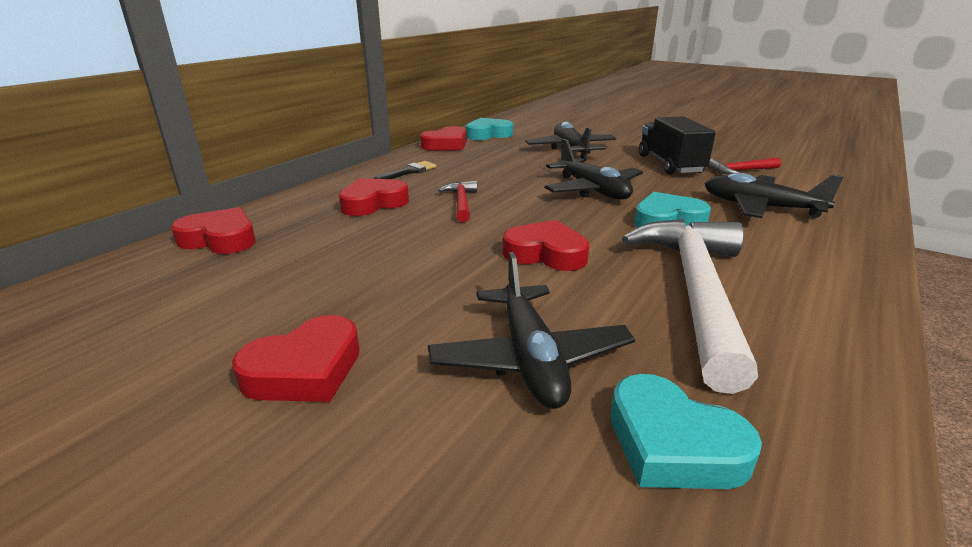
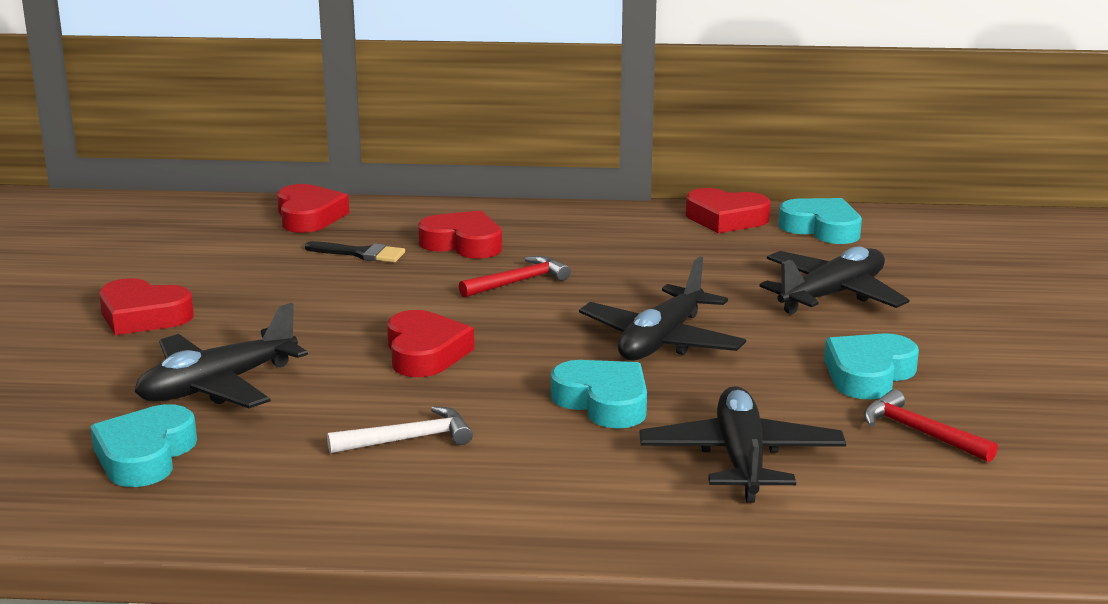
camera: 60 degrees right, 5 degrees down
(408, 172) = (584, 230): black brush -> black brush (360, 253)
(670, 164) = (868, 374): black truck -> turquoise heart
(695, 291) = (408, 439): white hammer -> white hammer, size x0.44

